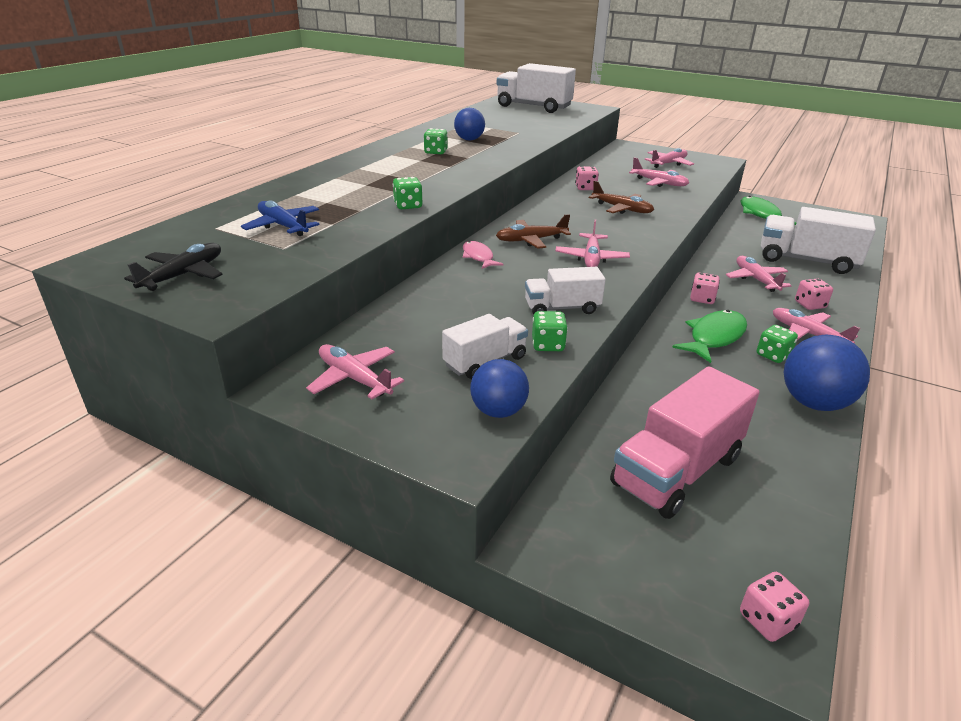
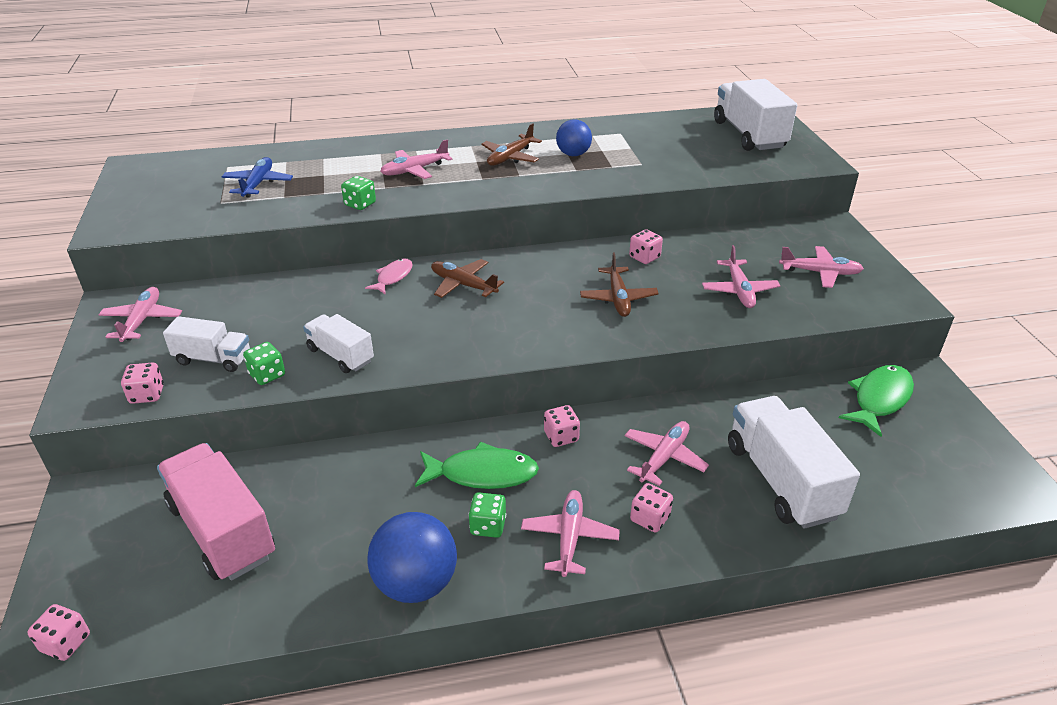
camera: 50 degrees right, 5 degrees up
(183, 275) = (143, 196): black plane -> none
(436, 152) = (510, 157): green dice -> brown plane
(498, 411) = (147, 395): blue ball -> pink dice
(591, 258) = (464, 329): pink plane -> pink plane (415, 170)
(676, 471) = (222, 530): pink truck -> pink truck turned 45 degrees clockwise

